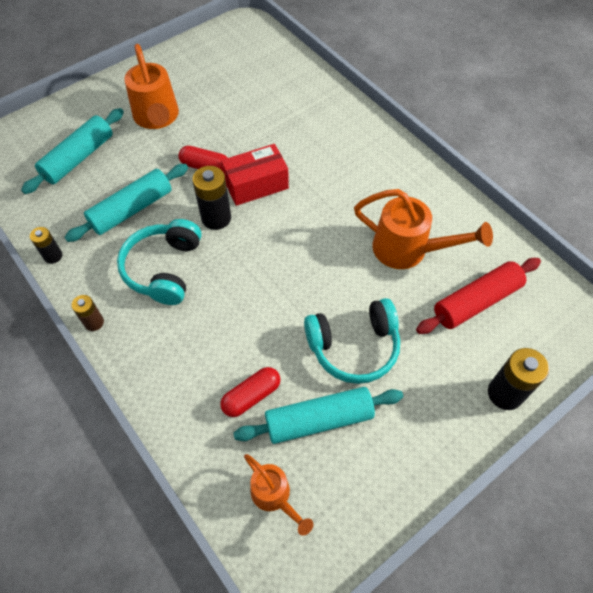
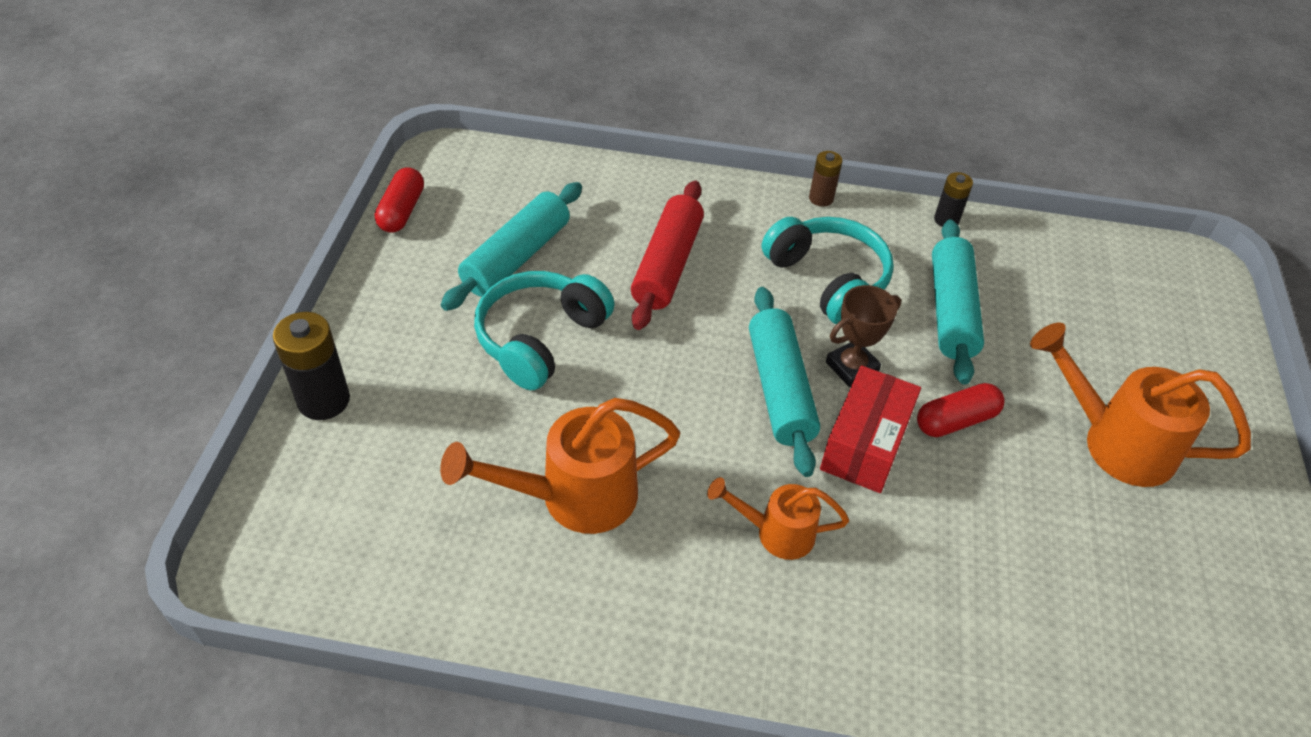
camera: 135 degrees right, 10 degrees down
(78, 158) = (1099, 322): turquoise rolling pin -> turquoise rolling pin (779, 389)
(216, 218) = (852, 367): black battery -> brown trophy
(251, 396) = (602, 236): red capsule -> red capsule (402, 211)
(274, 496) = (503, 188): orange watering can -> orange watering can (776, 532)
(476, 301) = (427, 488): red rolling pin -> red rolling pin (667, 265)

